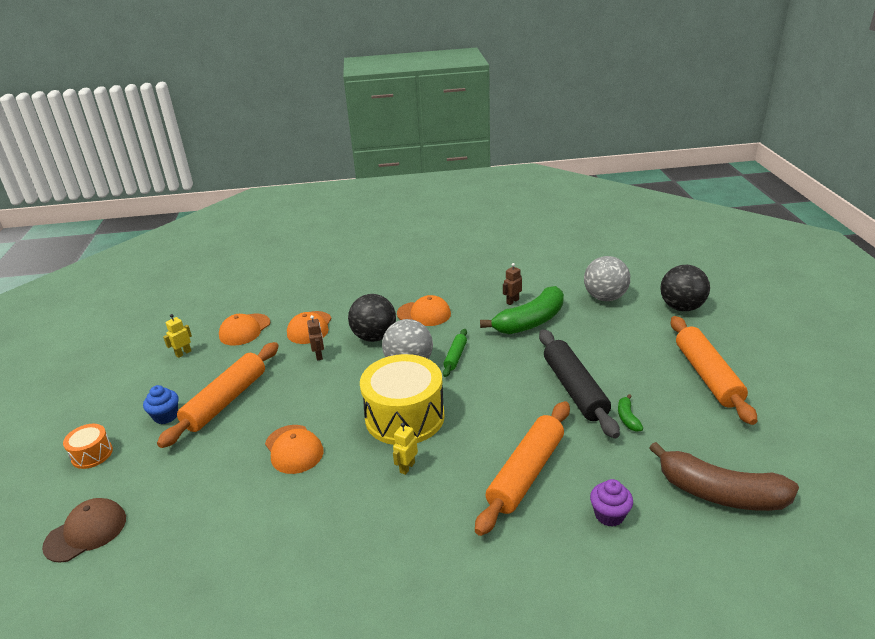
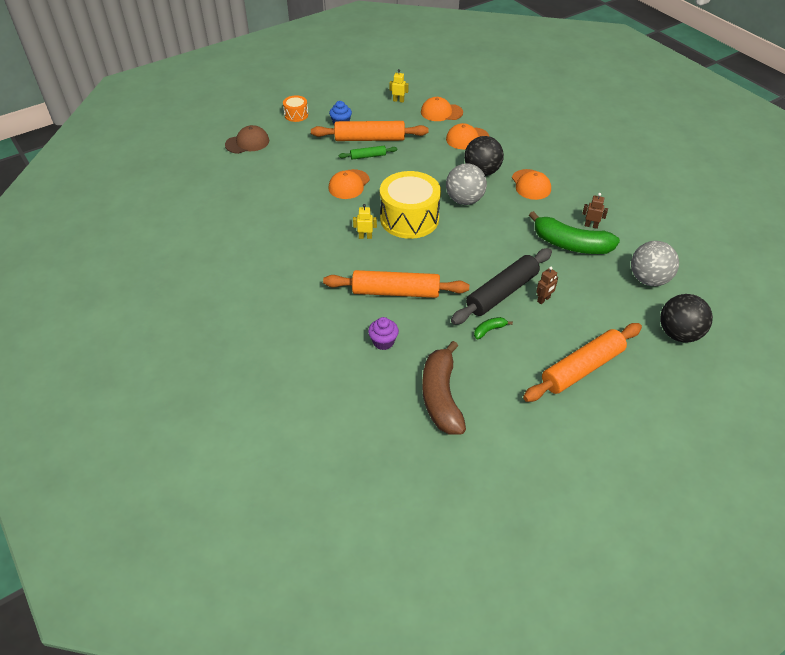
camera: 60 degrees right, 15 degrees up
(86, 532) = (247, 143): brown cap -> brown cap turned 45 degrees counterclockwise
(319, 355) = (441, 156): brown robot -> brown robot (543, 299)
(455, 356) = (491, 219): green rolling pin -> green rolling pin (368, 156)

